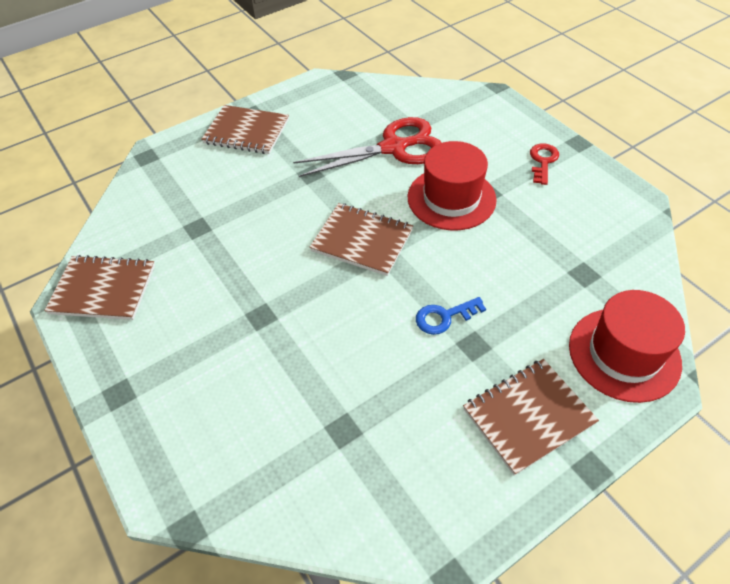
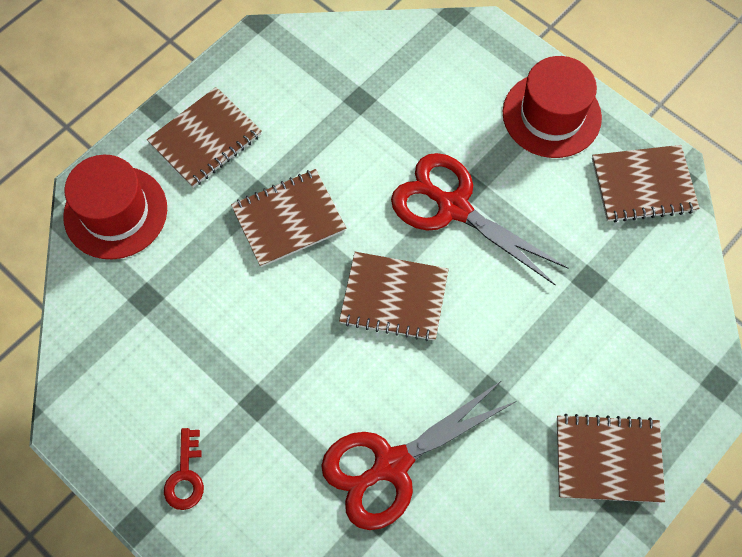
camera: 165 degrees right, 15 degrees up
(284, 300) = (453, 207): none -> red scissors
(444, 317) = (288, 219): blue key -> brown notebook
(451, 198) = (300, 383): red hat -> red hat (551, 115)

